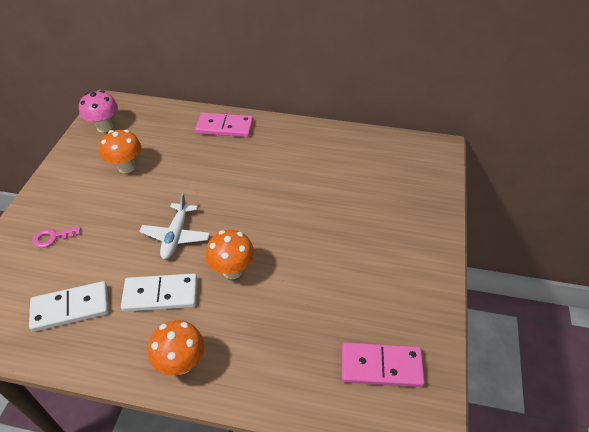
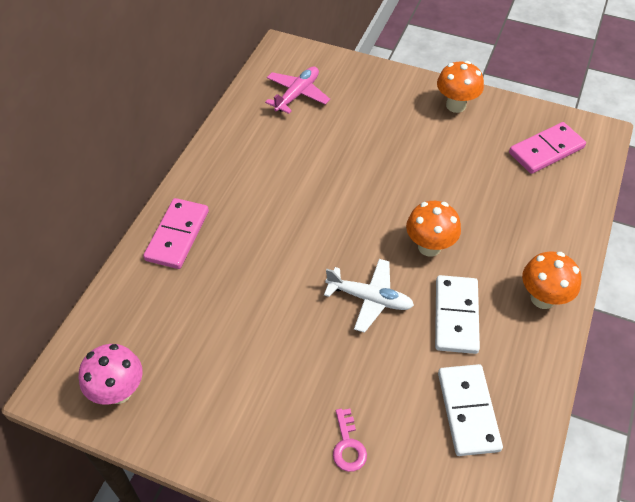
camera: 80 degrees left, 5 degrees up
(126, 167) = (226, 357): orange mushroom -> orange mushroom (456, 105)
(381, 366) = (546, 150): pink domino -> pink domino turned 45 degrees clockwise
(387, 164) = (297, 94): none -> pink plane

